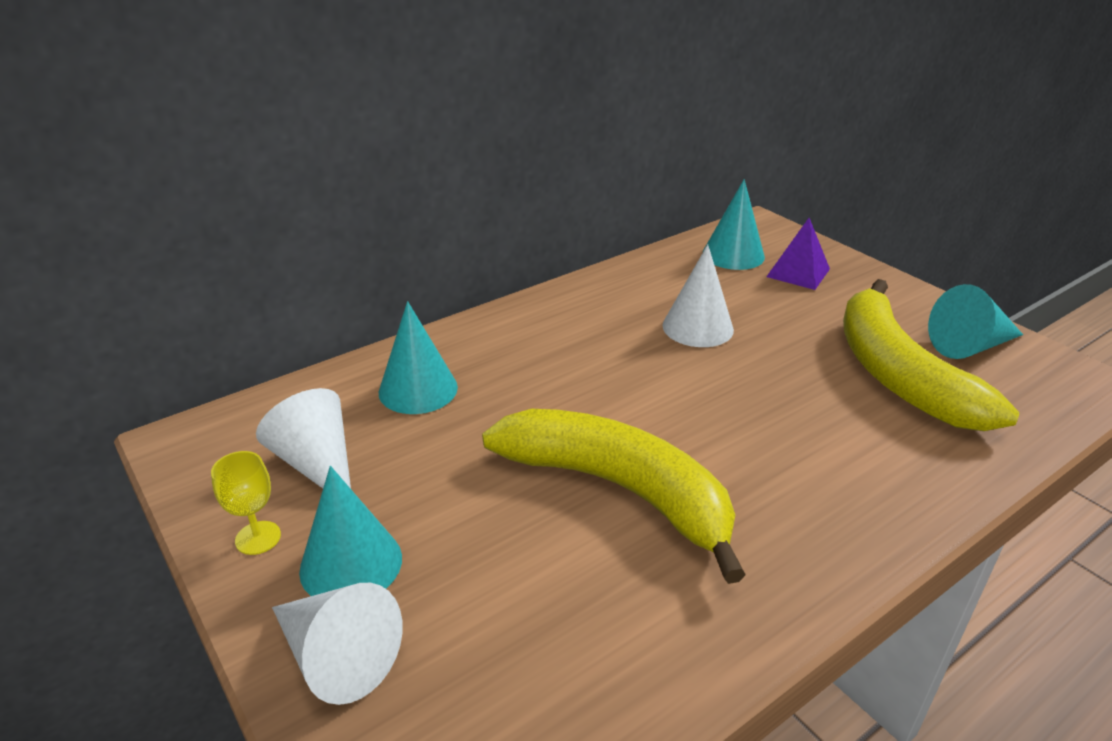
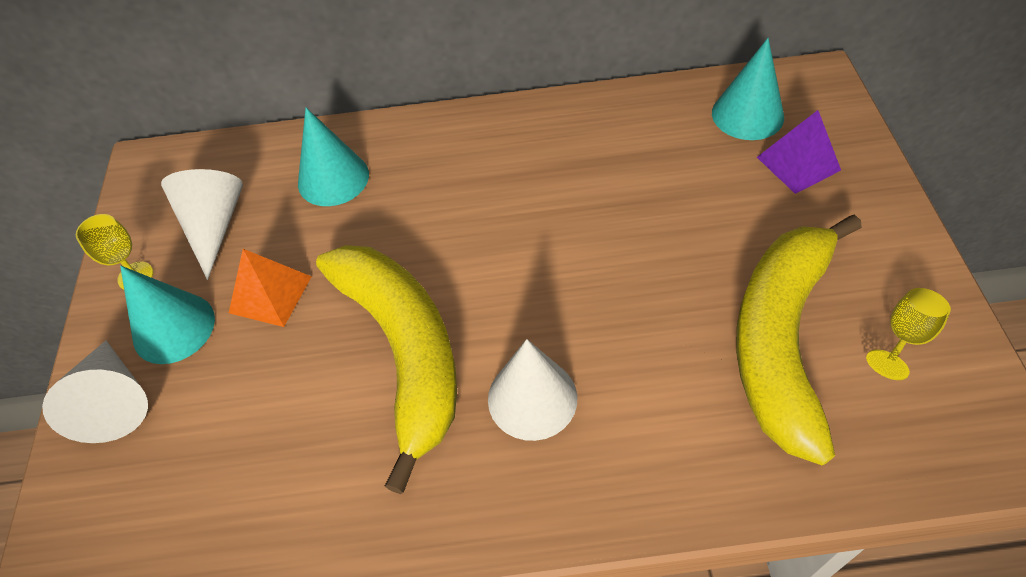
camera: 35 degrees right, 20 degrees up
(438, 496) = (270, 294): none -> orange pyramid
(697, 327) = (625, 199): white cone -> white cone (532, 398)
(970, 346) = (904, 337): turquoise cone -> yellow goblet

